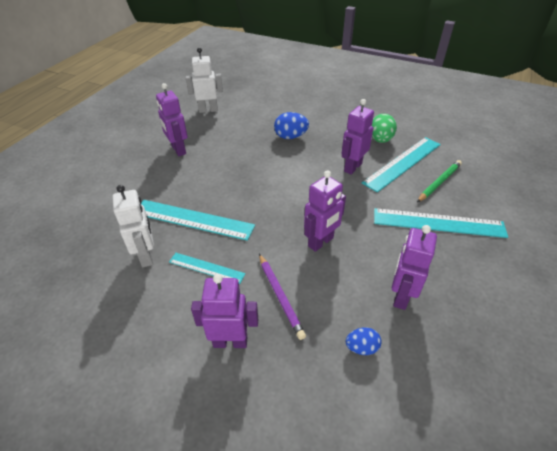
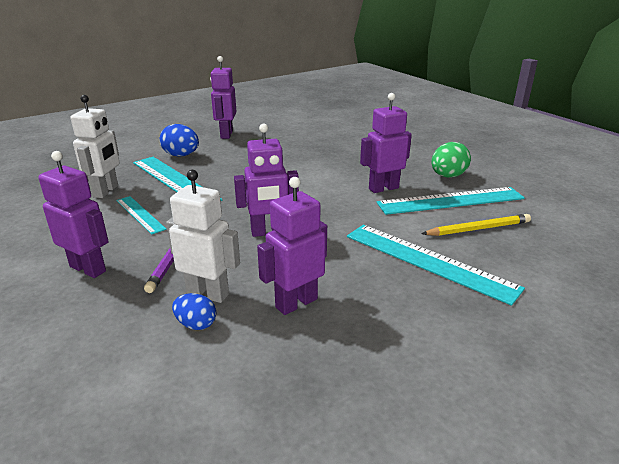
camera: 30 degrees right, 15 degrees down
(208, 110) = (290, 115): white robot -> white robot (208, 293)
(290, 137) = (346, 150): blue egg -> blue egg (181, 155)
(439, 182) = (478, 229): green pencil -> yellow pencil

